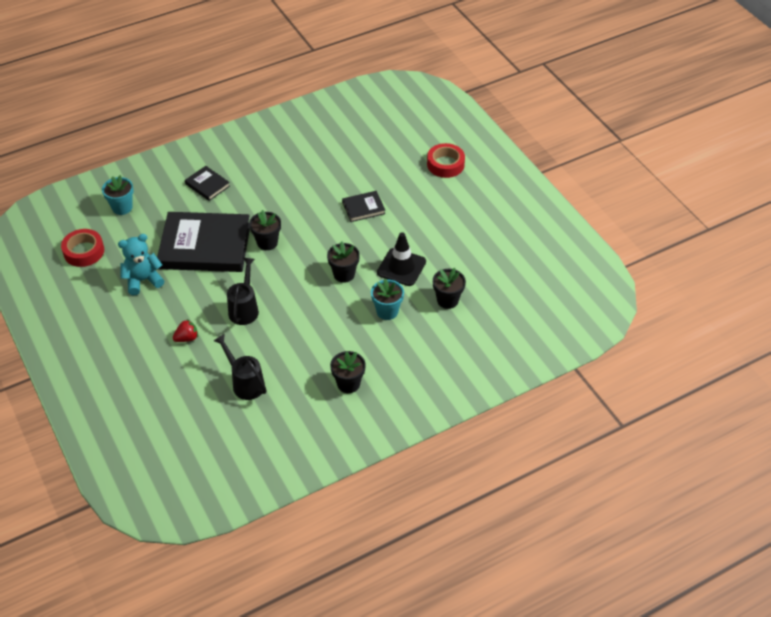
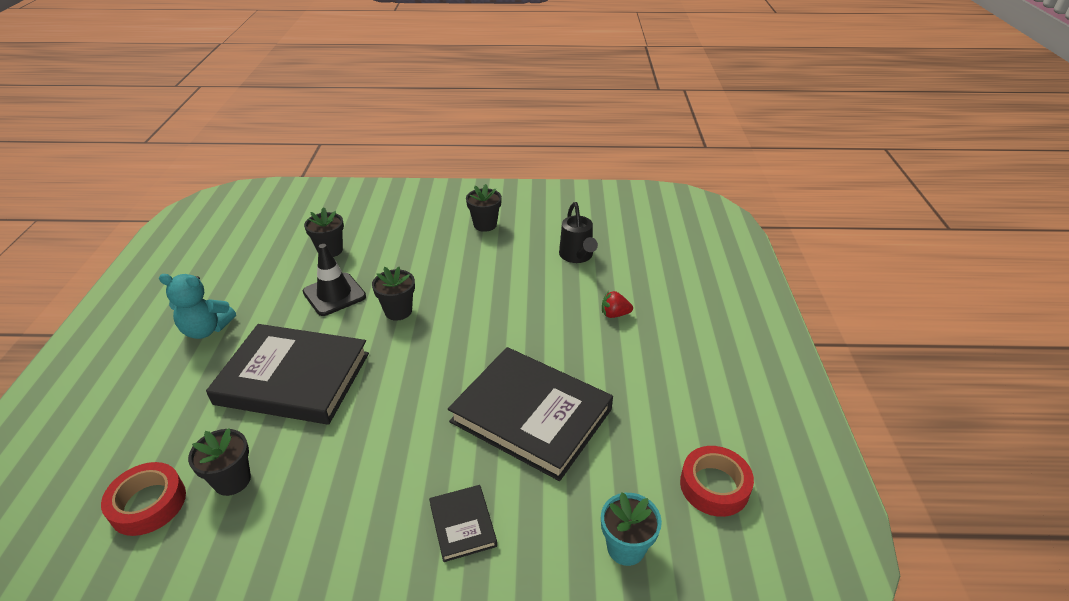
camera: 150 degrees left, 10 degrees down
(143, 280) = (639, 402): turquoise teddy bear -> turquoise teddy bear (206, 329)
(244, 309) = (533, 319): black watering can -> none
(267, 242) = (449, 385): black flower pot -> black flower pot (232, 480)
(363, 208) = (293, 378): black book -> black book, size x2.22
(387, 311) = (394, 262): turquoise flower pot -> none
(445, 164) = (127, 393): red tape -> red tape (148, 504)

